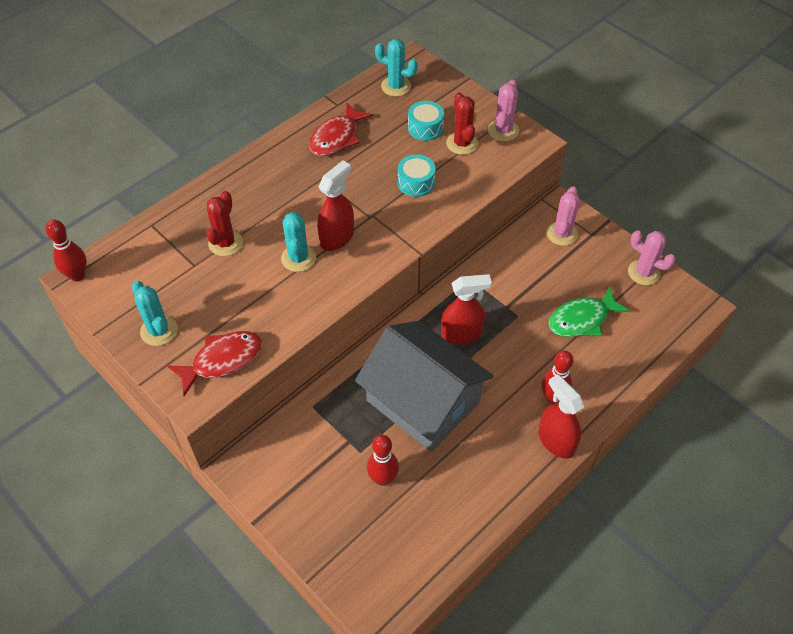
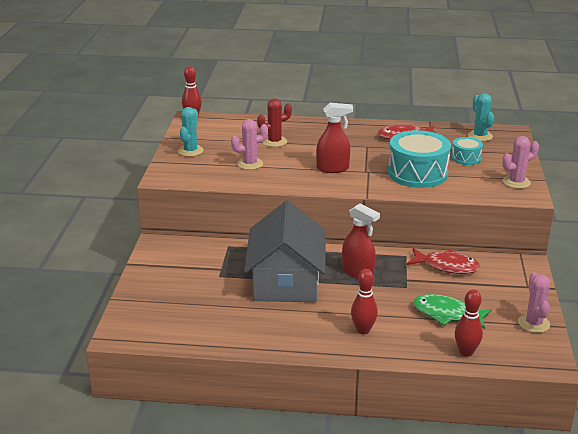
camera: 50 degrees right, 25 degrees down
(222, 360) = (197, 175): red fish -> red fish (446, 266)
(298, 258) = (299, 164): turquoise cactus -> none
(383, 478) = (211, 292): red bowling pin -> red bowling pin (466, 352)
(416, 182) = (417, 173): turquoise drum -> turquoise drum, size x1.96
(462, 143) = (477, 174): red cactus -> none
(556, 441) = (330, 346): red spray bottle -> none
(562, 234) = (505, 274): pink cactus -> pink cactus (250, 164)

